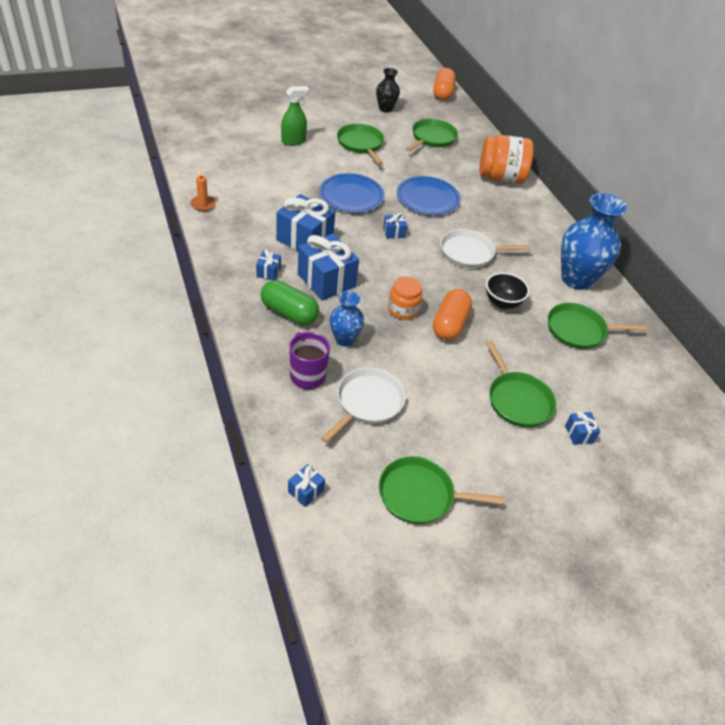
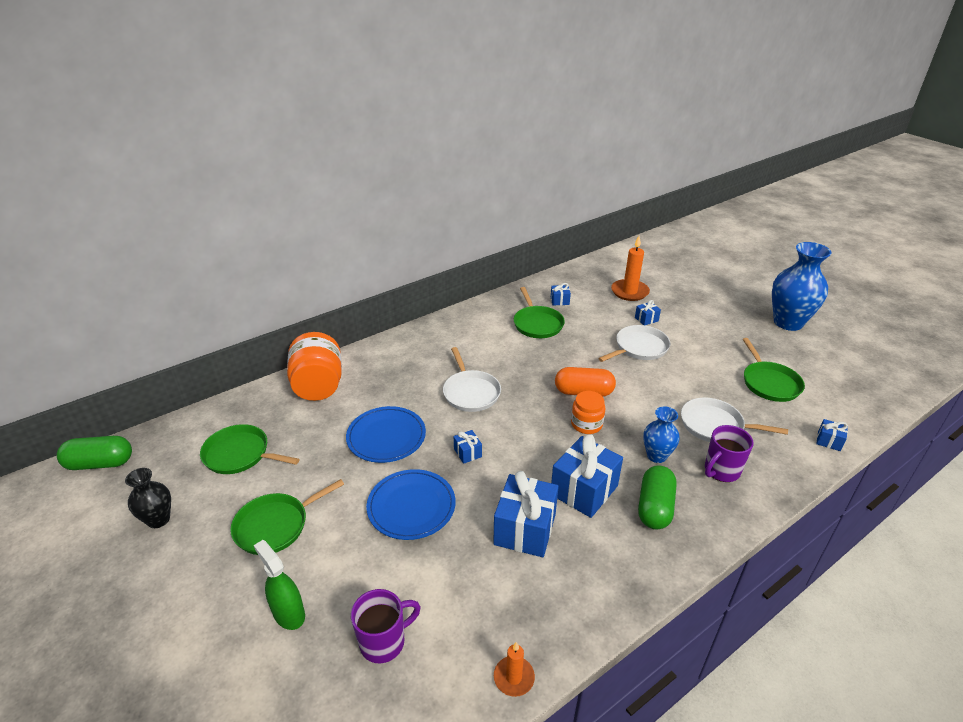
camera: 100 degrees left, 10 degrees down
(255, 167) = (384, 642): none -> purple mug
(268, 272) = (605, 546): blue gift -> blue gift (559, 301)
(442, 93) = (100, 463): orange capsule -> green capsule
(502, 302) = (532, 365): black bowl -> none
(517, 400) = (639, 347): green pan -> white pan
(576, 279) = (471, 328): blue vase -> blue vase (788, 322)
(650, 445) = (629, 292): none -> orange candle

